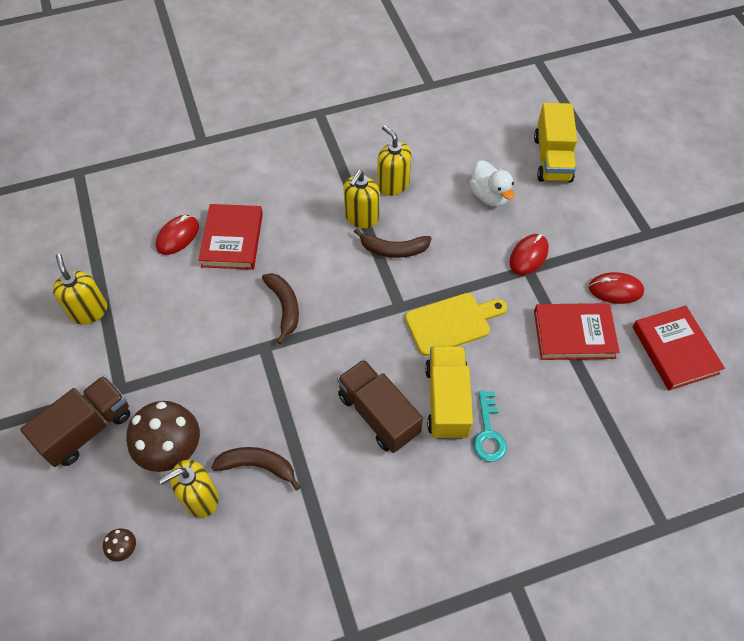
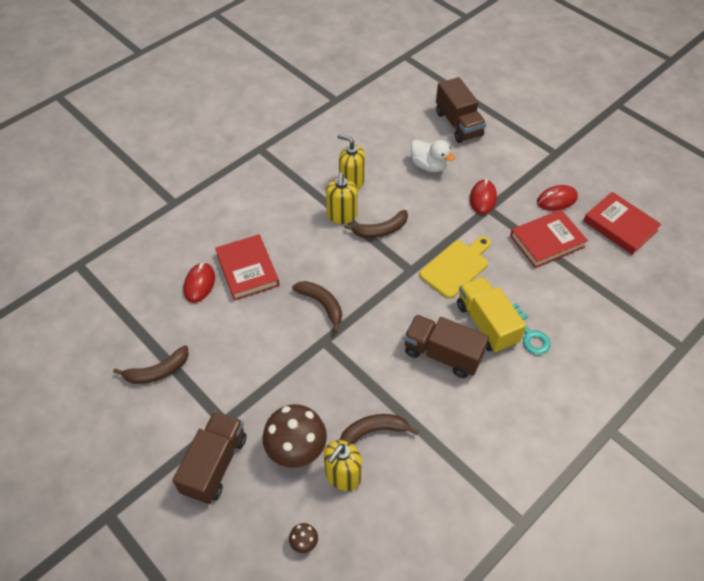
camera: 25 degrees left, 5 degrees down
(89, 311) = (158, 371): yellow soap dispenser -> brown banana
(552, 159) = (458, 124): yellow truck -> brown truck

